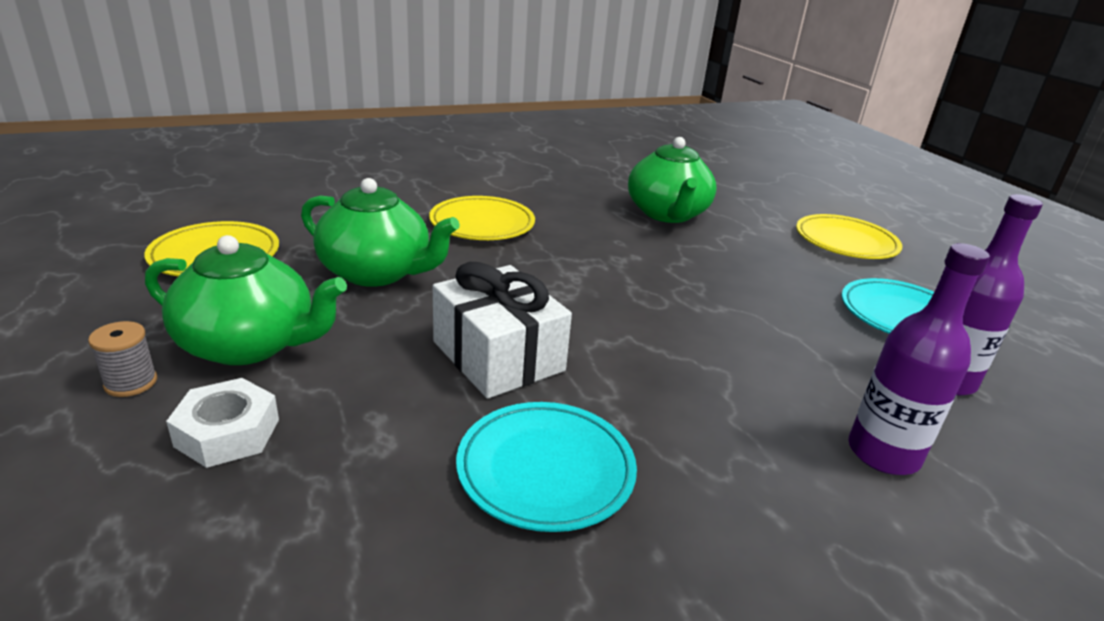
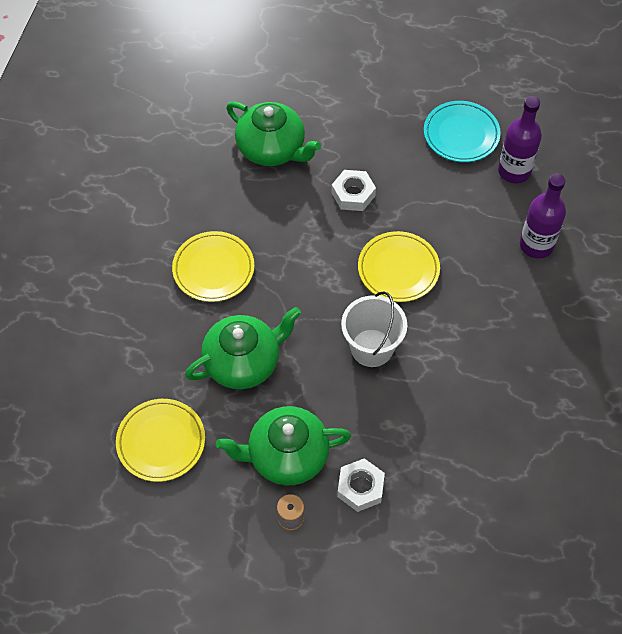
camera: 50 degrees left, 30 degrees up
(249, 344) = (286, 456): green teapot -> green teapot turned 150 degrees counterclockwise
(498, 356) = (371, 348): white gift -> white bucket
(545, 470) = (464, 377): turquoise plate -> none
(694, 271) = (353, 194): none -> white nut
(845, 242) = (375, 81): yellow plate -> yellow plate (398, 269)

